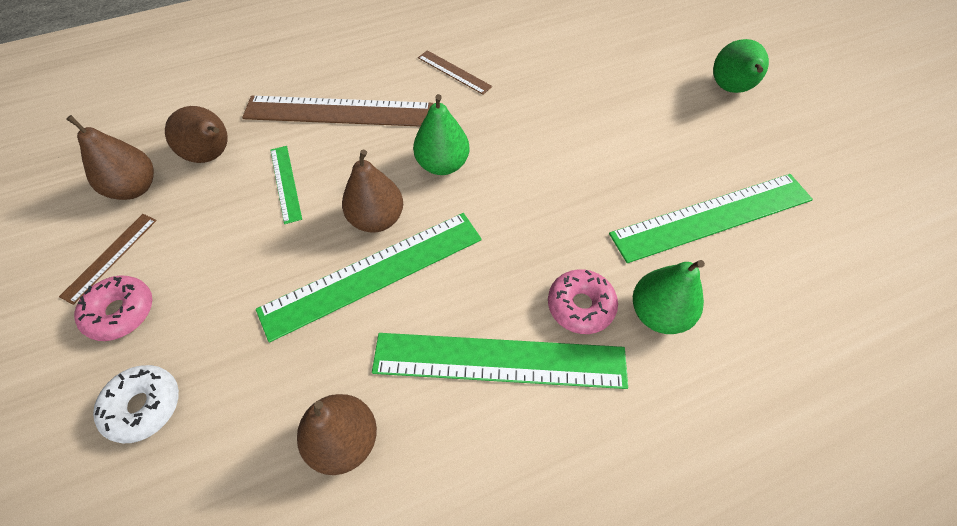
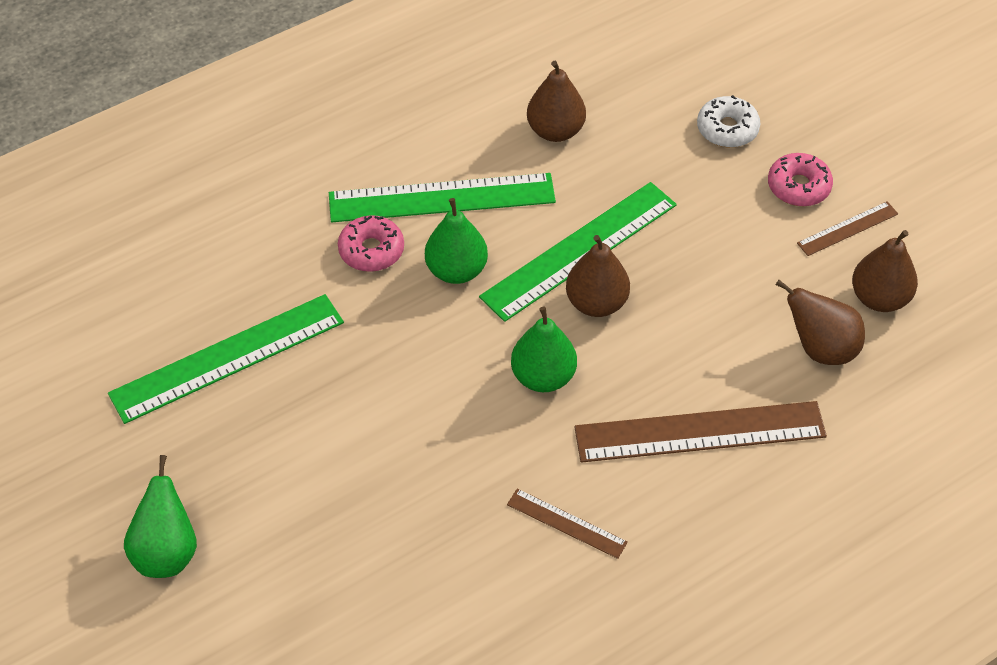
camera: 170 degrees right, 5 degrees down
(110, 257) = (847, 229): brown ruler -> brown ruler turned 45 degrees clockwise
(286, 183) = (715, 328): green ruler -> none
(658, 314) = (296, 254): green pear -> green pear (456, 270)

